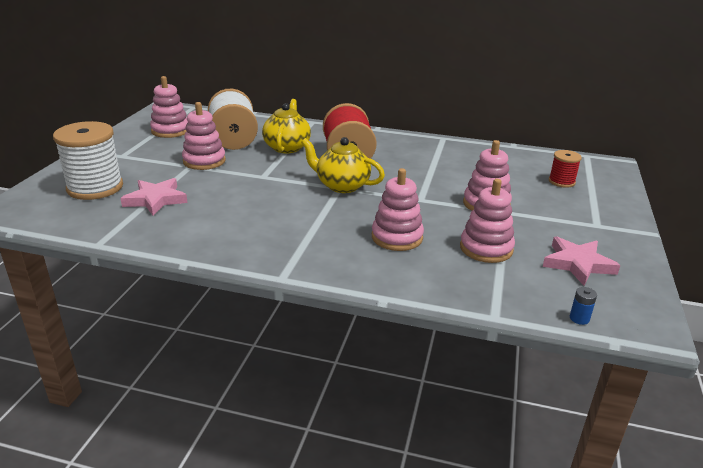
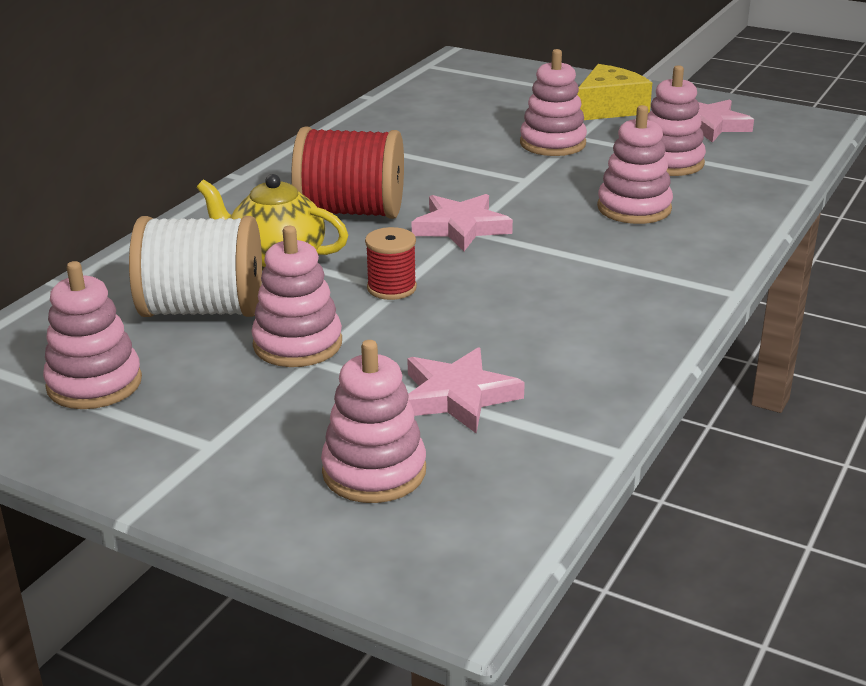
camera: 75 degrees left, 0 degrees up
(95, 187) = (374, 471): white spool -> pink stacking toy
(341, 185) = (461, 227): yellow teapot -> pink star
(561, 182) = (502, 93): red spool -> red spool (391, 288)
(572, 221) = (609, 108): none -> yellow cheese
(579, 318) = (813, 145): blue battery -> none

